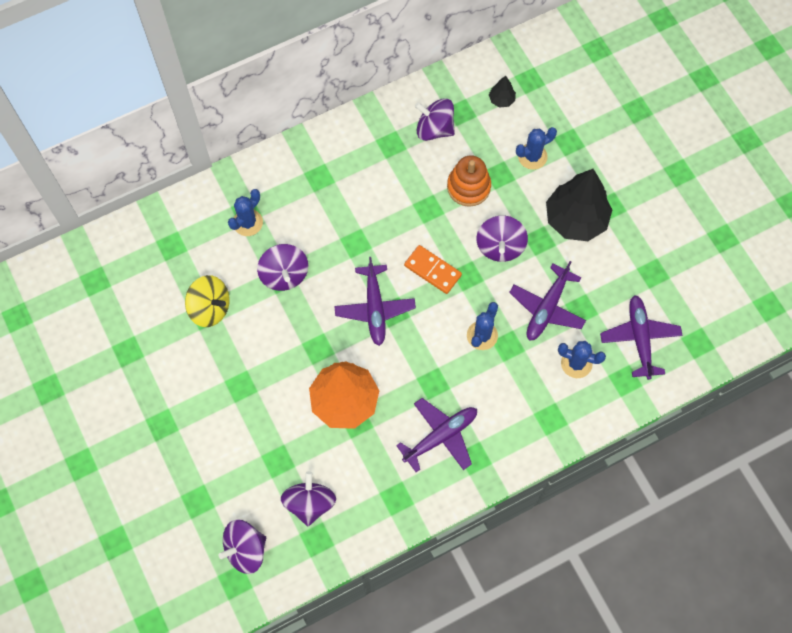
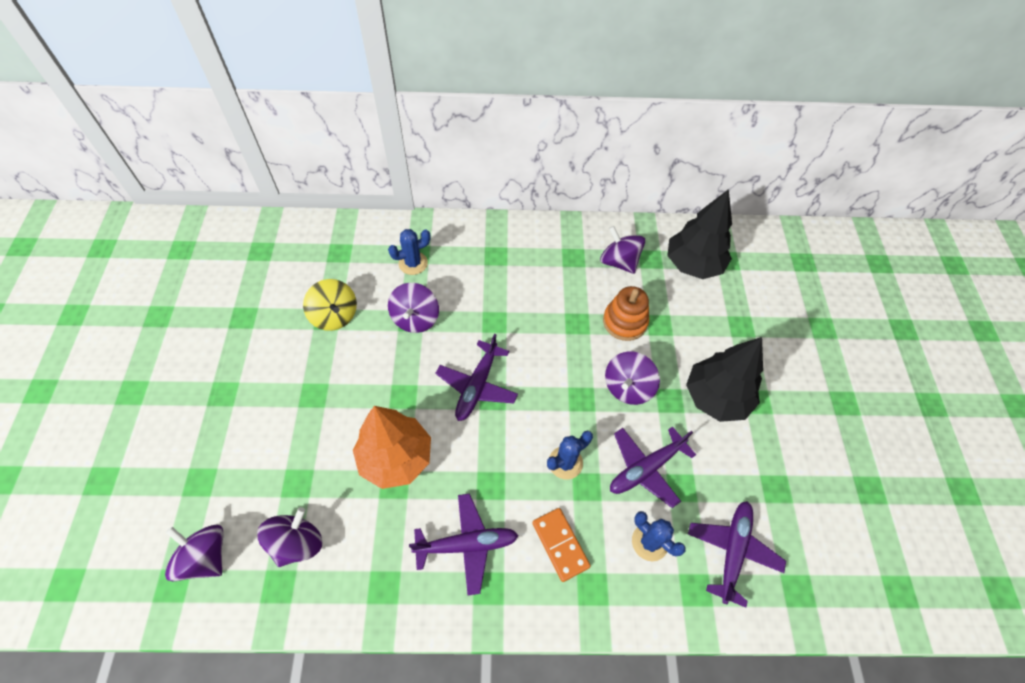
camera: 25 degrees right, 10 degrees down
(245, 550) = (205, 557): purple spinning top -> purple spinning top turned 45 degrees clockwise
(432, 270) = (551, 378): orange domino -> orange domino (560, 544)
(501, 100) = (693, 265): black tree -> black tree, size x2.33
(532, 156) = (699, 323): blue cactus -> none

